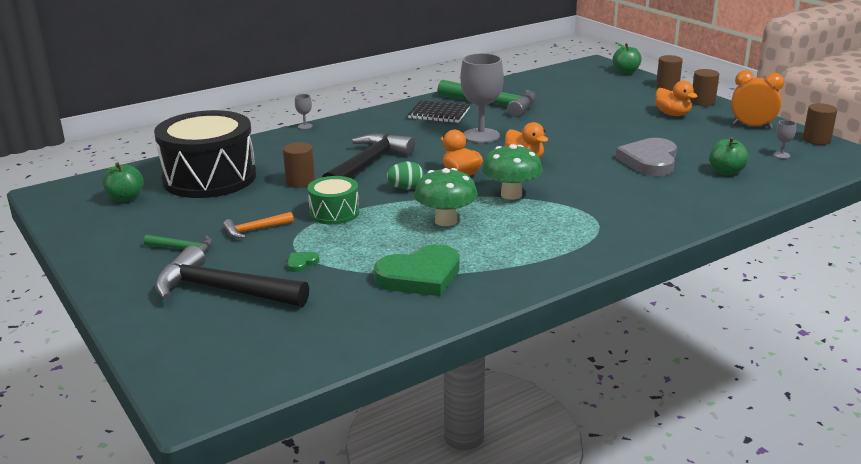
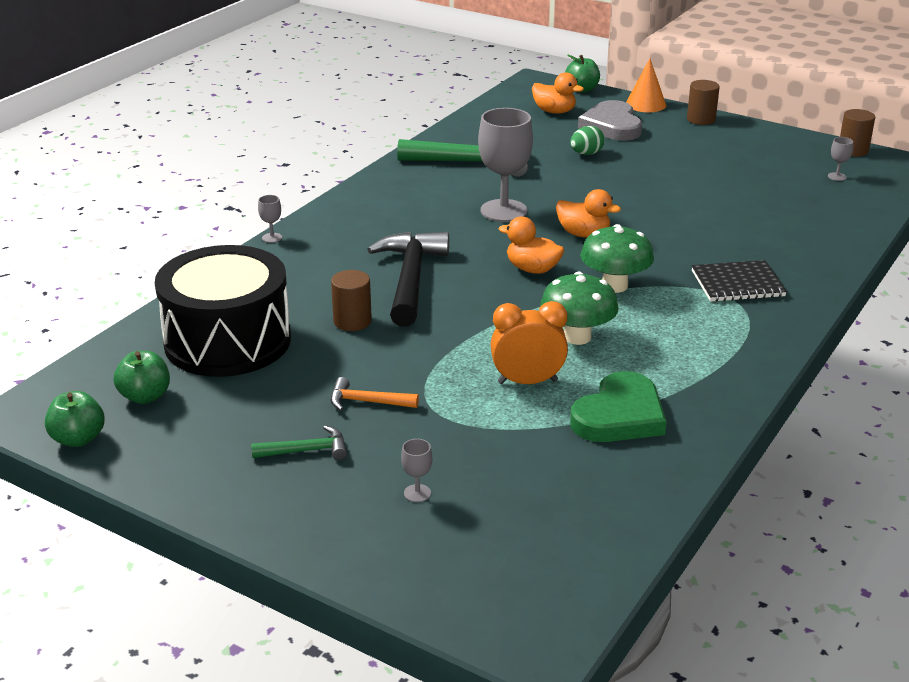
camera: 25 degrees left, 5 degrees up
(223, 290) = (417, 493): black hammer -> grey goblet
(255, 230) = (367, 402): orange hammer -> orange hammer turned 60 degrees clockwise
(301, 263) = (471, 433): green heart -> none
(334, 213) = (439, 356): green drum -> none
(406, 188) = (489, 303): green egg -> green egg (586, 154)
(439, 114) = (423, 188): black notebook -> black notebook (737, 284)
(649, 161) = (717, 210): grey heart -> grey heart (612, 126)
(667, 87) = (645, 104): brown cylinder -> orange cone
(672, 114) = (684, 142): orange duck -> orange duck (554, 111)
(726, 172) = (803, 209): green apple -> green apple (78, 439)
(752, 126) = (777, 144): orange clock -> orange clock (527, 382)

